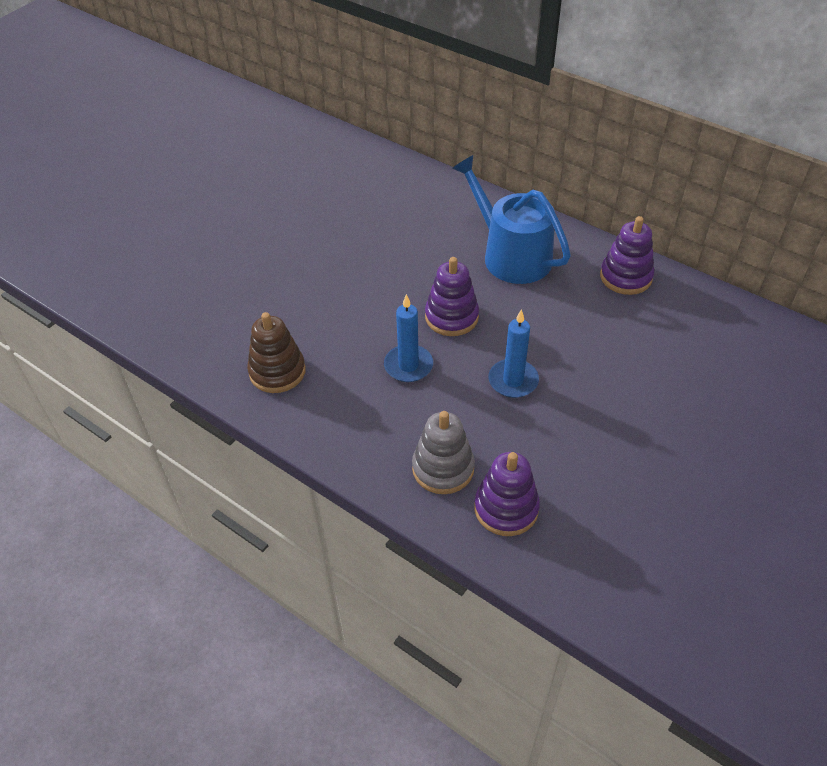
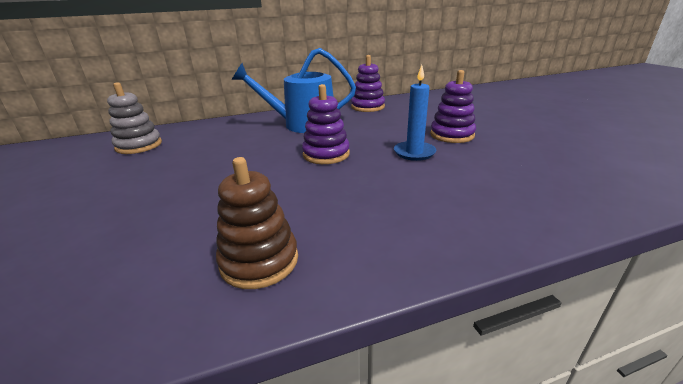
camera: 55 degrees left, 20 degrees down
(408, 365) = (351, 184): blue candle -> none
(443, 468) = (488, 205): grey stacking toy -> grey stacking toy (139, 146)
(506, 508) = (551, 191): purple stacking toy -> purple stacking toy (452, 135)

